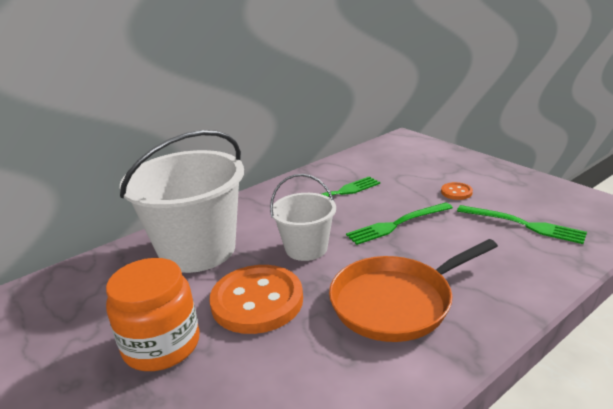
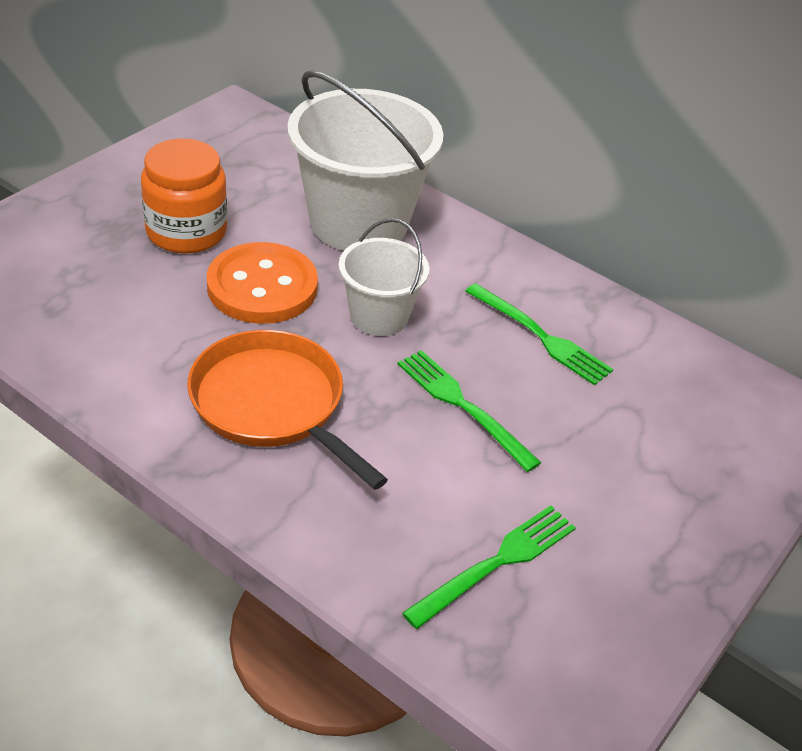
camera: 70 degrees right, 15 degrees up
(456, 192) = (591, 483): orange button -> none
(524, 225) = (496, 563): green fork -> green fork turned 150 degrees counterclockwise

